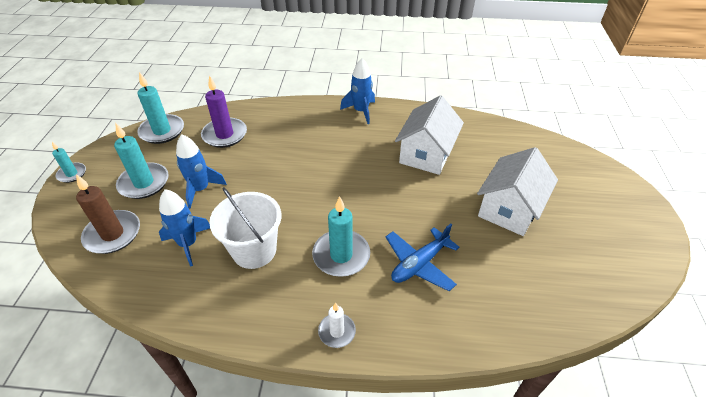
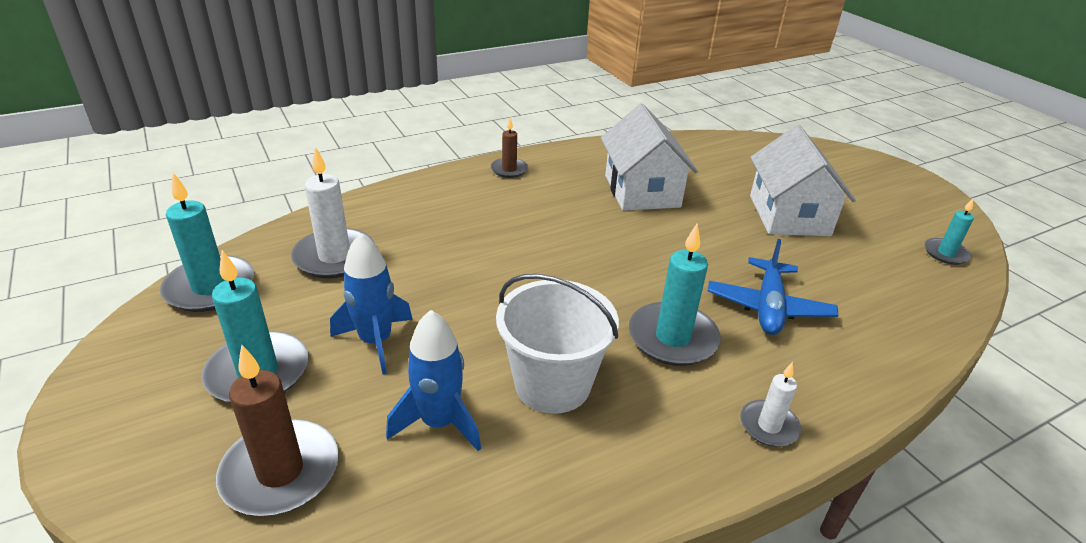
camera: 35 degrees left, 10 degrees down
(72, 174) = (78, 417): turquoise candle -> turquoise candle (946, 253)
(225, 135) = (334, 257): purple candle -> white candle
(361, 111) = (509, 169): blue rocket -> brown candle

